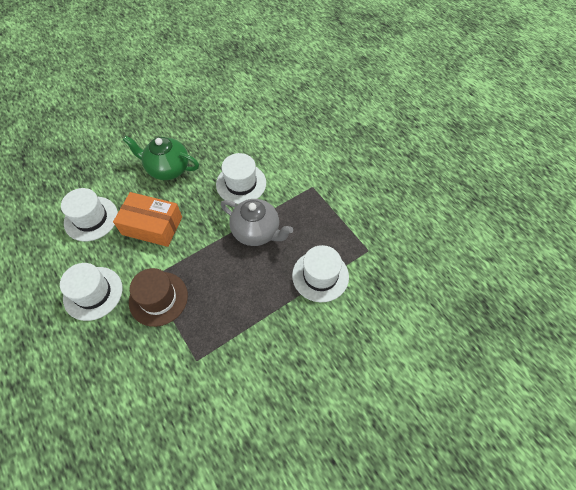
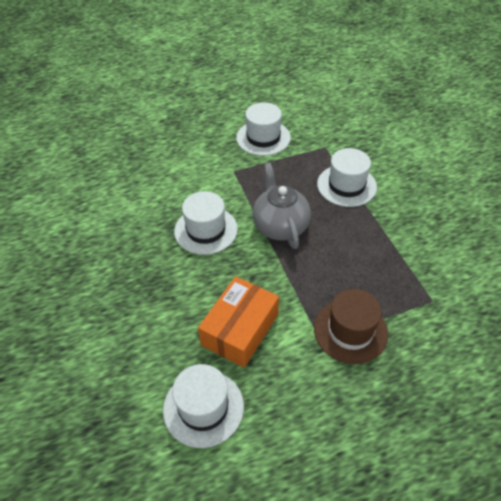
camera: 75 degrees left, 10 degrees down
(93, 293) = (330, 407): white hat -> white hat (263, 138)
(167, 169) = (150, 304): green teapot -> none
(257, 232) = (280, 226): grey teapot -> grey teapot turned 60 degrees counterclockwise

